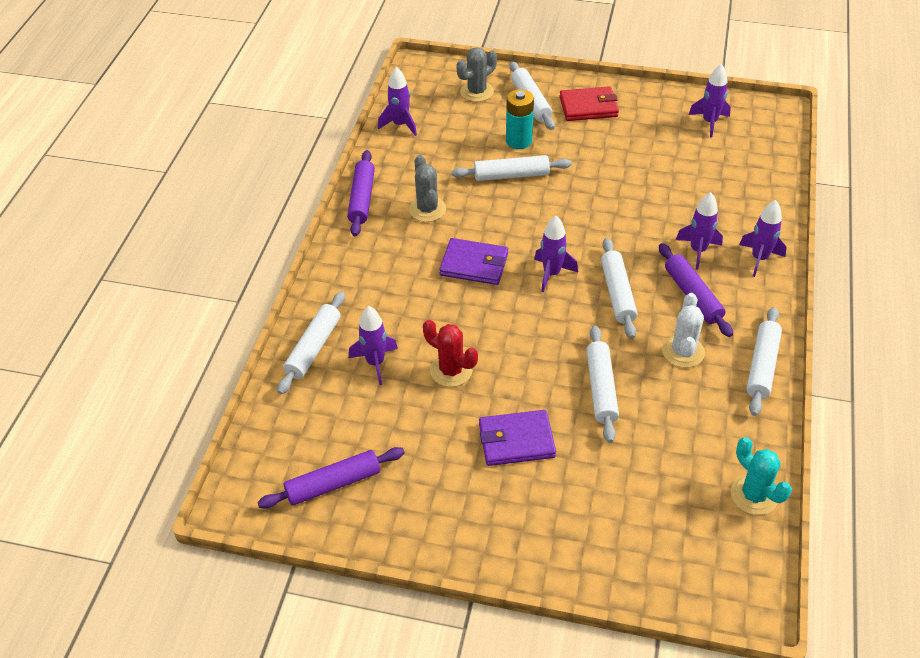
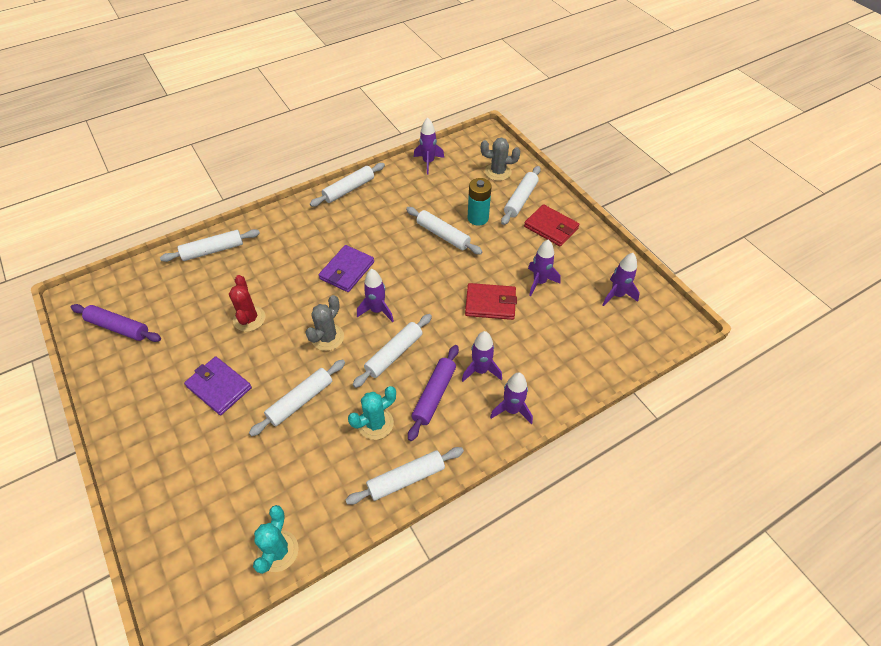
camera: 45 degrees right, 5 degrees up
(362, 199) = (349, 189): purple rolling pin -> white rolling pin
(375, 363) = (225, 282): purple rocket -> purple rocket (539, 282)
(427, 209) = (371, 220): grey cactus -> grey cactus (327, 337)
(474, 264) = (347, 270): purple wallet -> purple wallet turned 60 degrees clockwise
(631, 198) = (490, 303): none -> red wallet
(683, 352) = (375, 423): white cactus -> turquoise cactus

